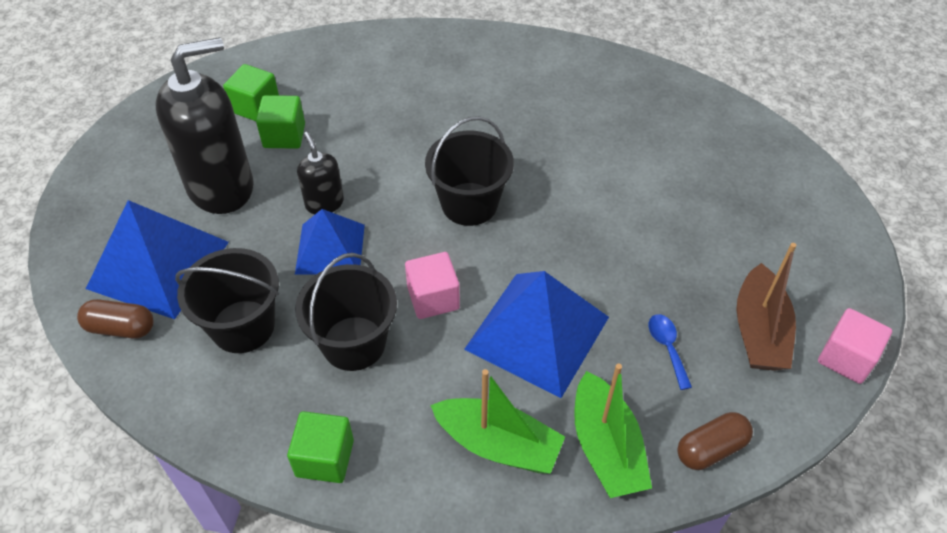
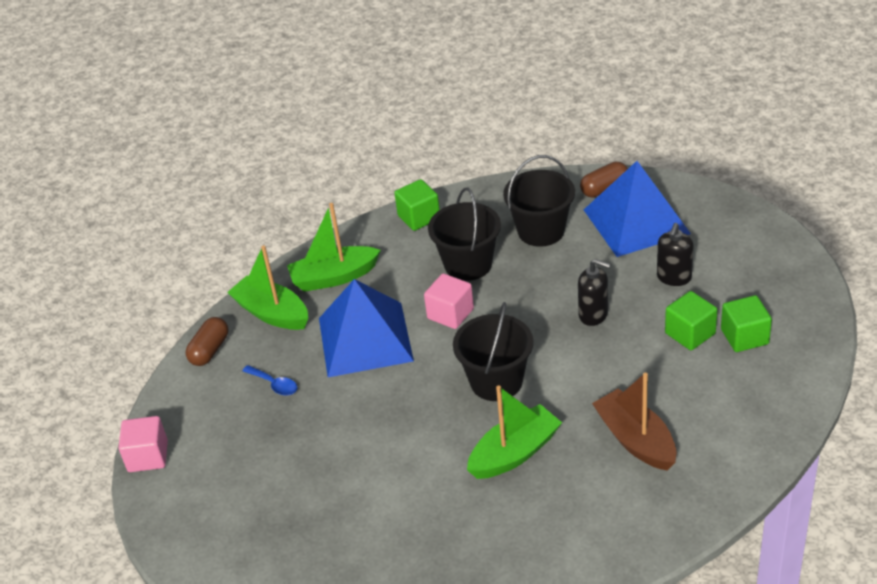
camera: 145 degrees right, 10 degrees down
(221, 187) = (674, 277): black soap dispenser -> black soap dispenser, size x0.48
(330, 248) = (550, 295): blue pyramid -> none
(519, 142) = (514, 453): none -> green boat
(759, 331) = (218, 434): brown boat -> brown boat (635, 440)

